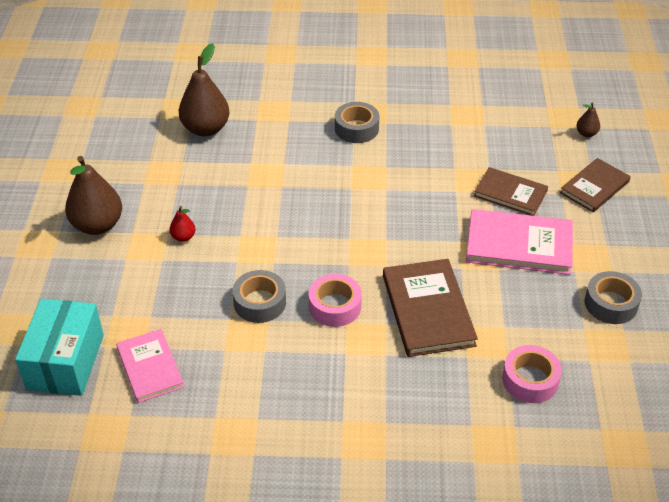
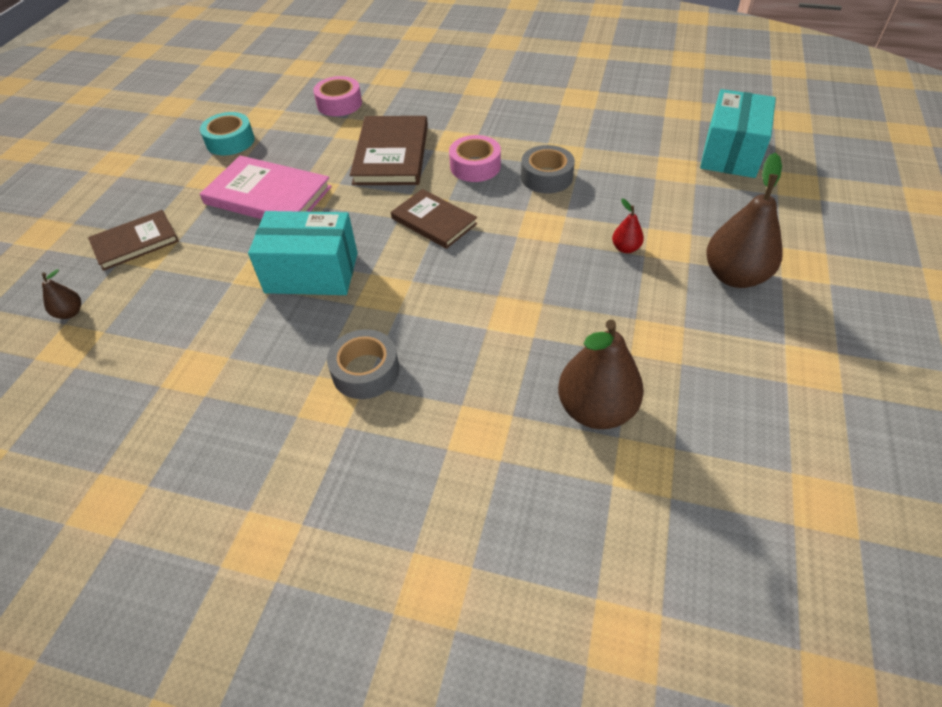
camera: 165 degrees left, 5 degrees up
(150, 367) = (651, 142): pink book -> none
(432, 183) = (312, 273): none -> turquoise box
(510, 193) = (232, 248): brown book -> brown book (434, 221)
(611, 304) = (230, 141): grey tape -> turquoise tape

